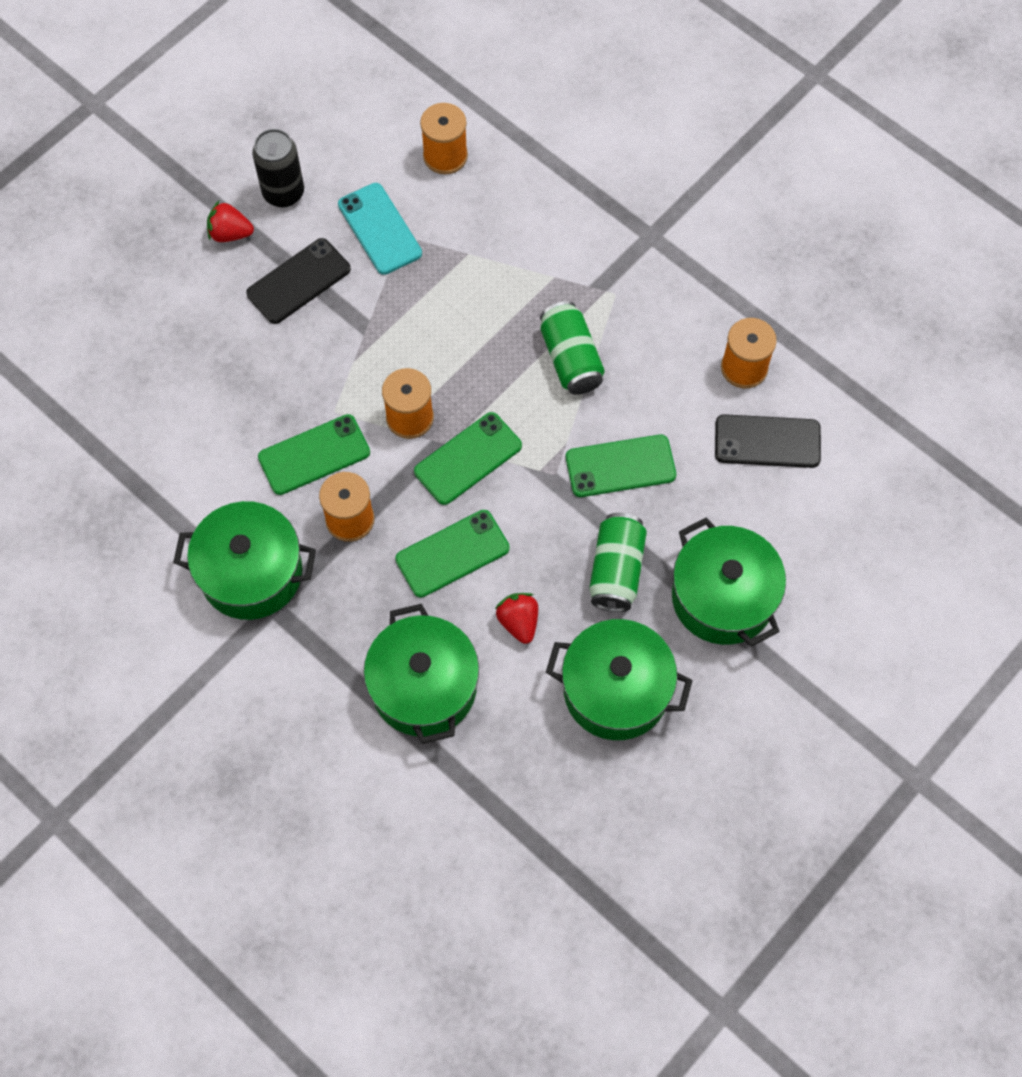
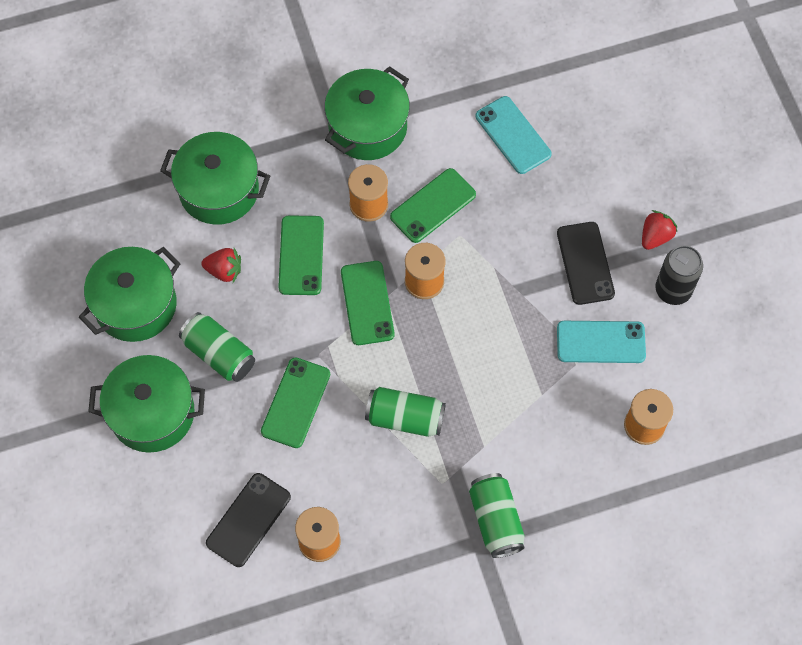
camera: 120 degrees right, 0 degrees up
(180, 420) = (513, 135): none -> turquoise phone
(314, 455) = (433, 206): green phone -> green phone turned 45 degrees clockwise
(621, 232) = (495, 520): none -> green can

